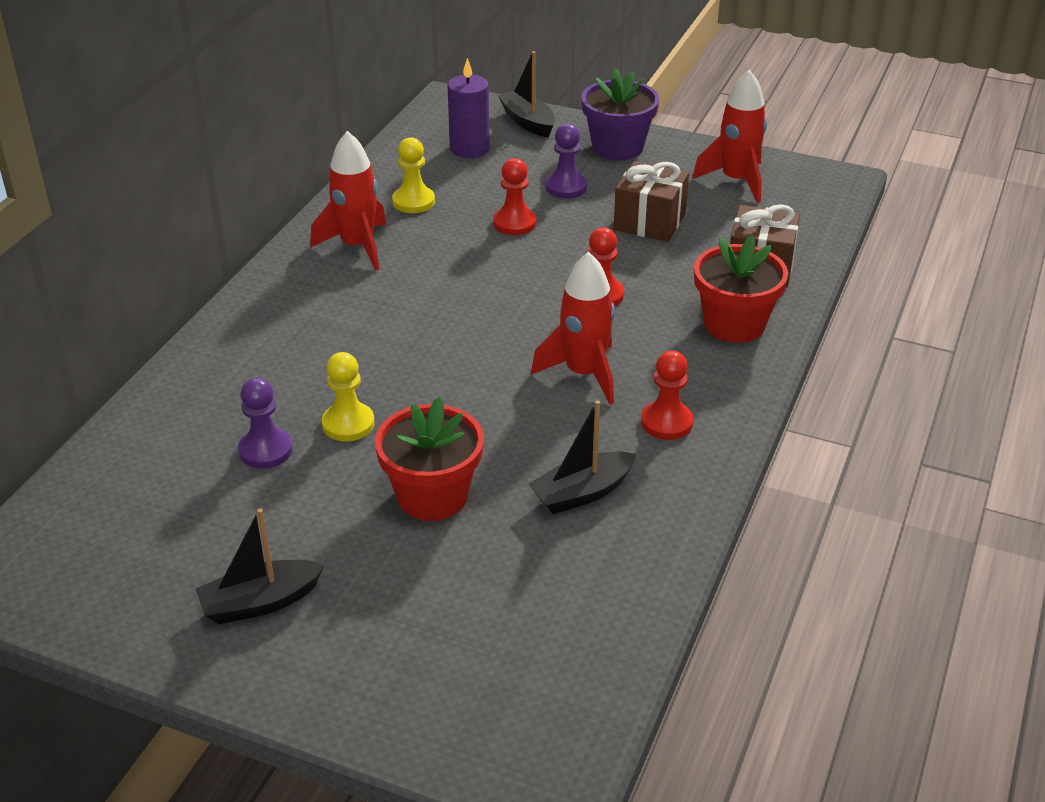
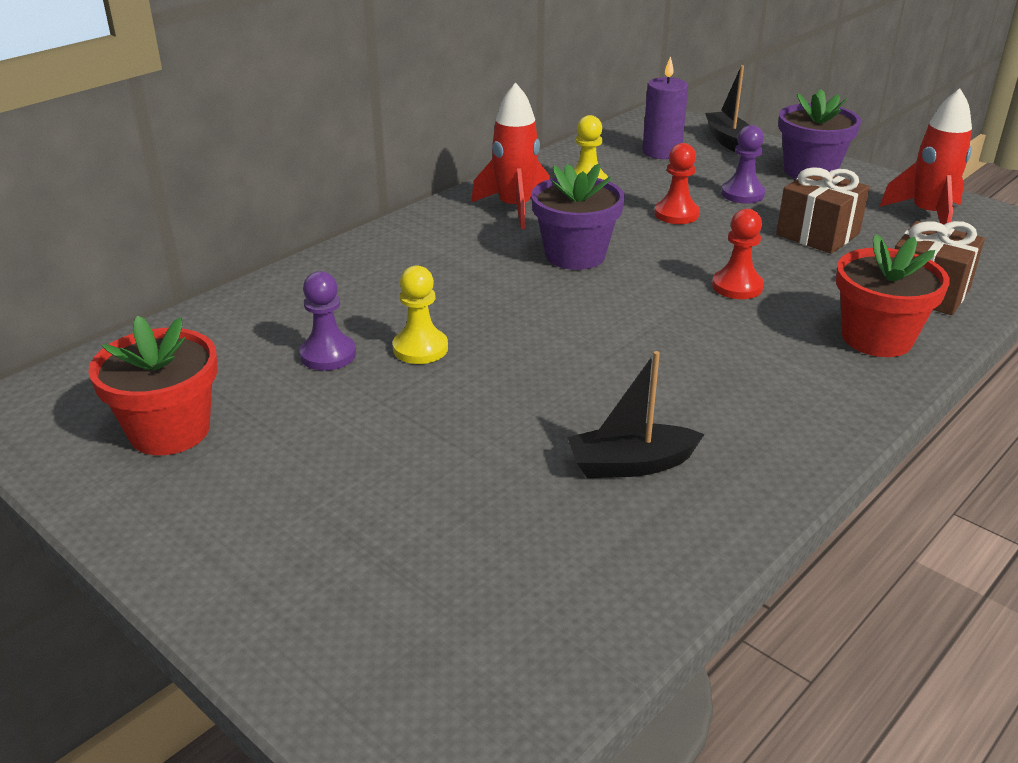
camera: 20 degrees right, 5 degrees down
(260, 602) = (233, 491): black boat -> none
(432, 496) = (466, 431): red flower pot -> red flower pot (170, 431)
(441, 290) = (575, 255): none -> purple flower pot
(584, 374) = (687, 352): red rocket -> none
(666, 422) = (759, 415): red pawn -> none

